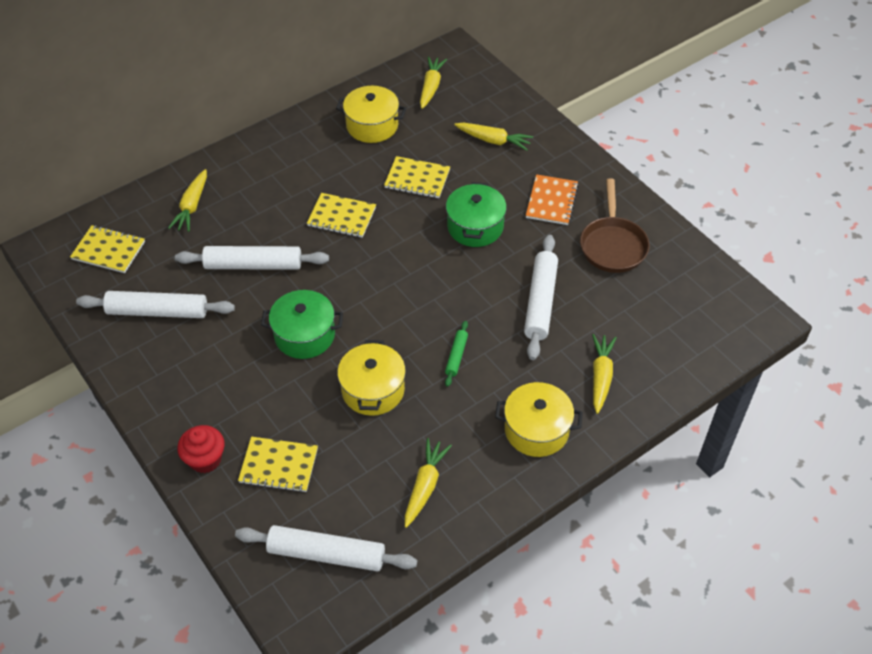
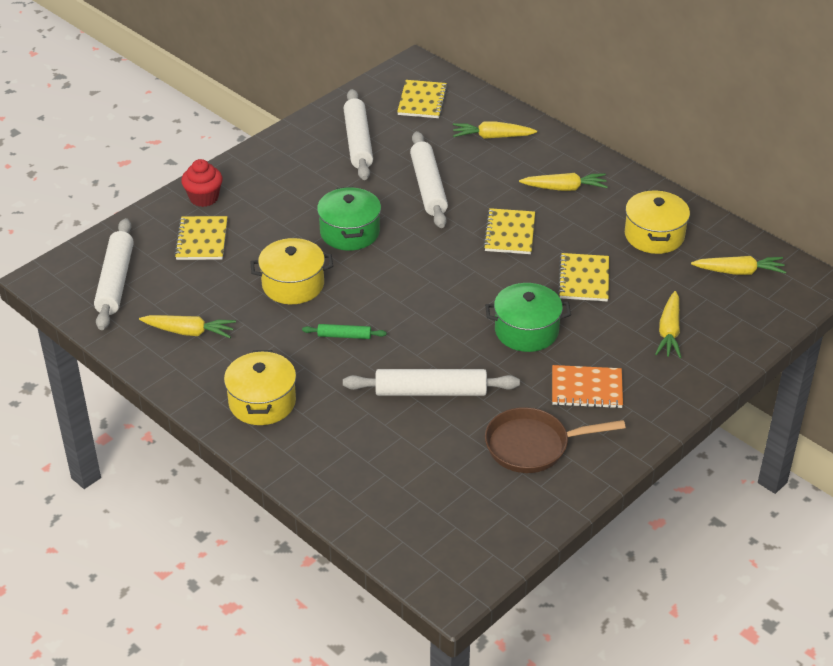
camera: 80 degrees right, 10 degrees down
(601, 376) = (338, 446): yellow carrot -> yellow carrot (564, 188)

